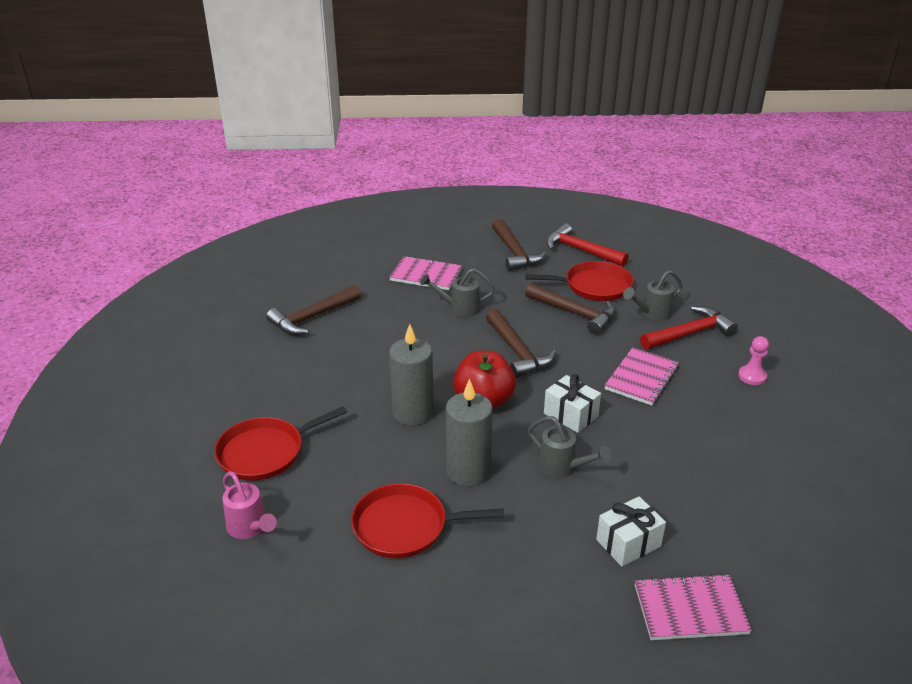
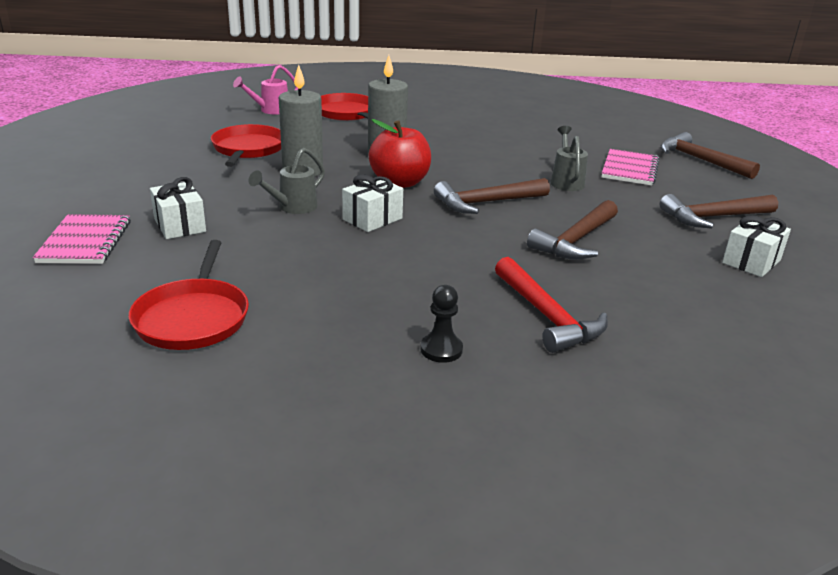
camera: 90 degrees right, 5 degrees down
(312, 317) = (530, 126): brown hammer -> brown hammer (700, 160)
(580, 250) = (751, 261): red hammer -> white gift
(594, 286) = (651, 260): red pan -> red pan (193, 317)
(641, 378) = (437, 266): pink notebook -> none
(652, 313) = (593, 294): grey watering can -> none
(752, 376) = (441, 349): pink pawn -> black pawn

